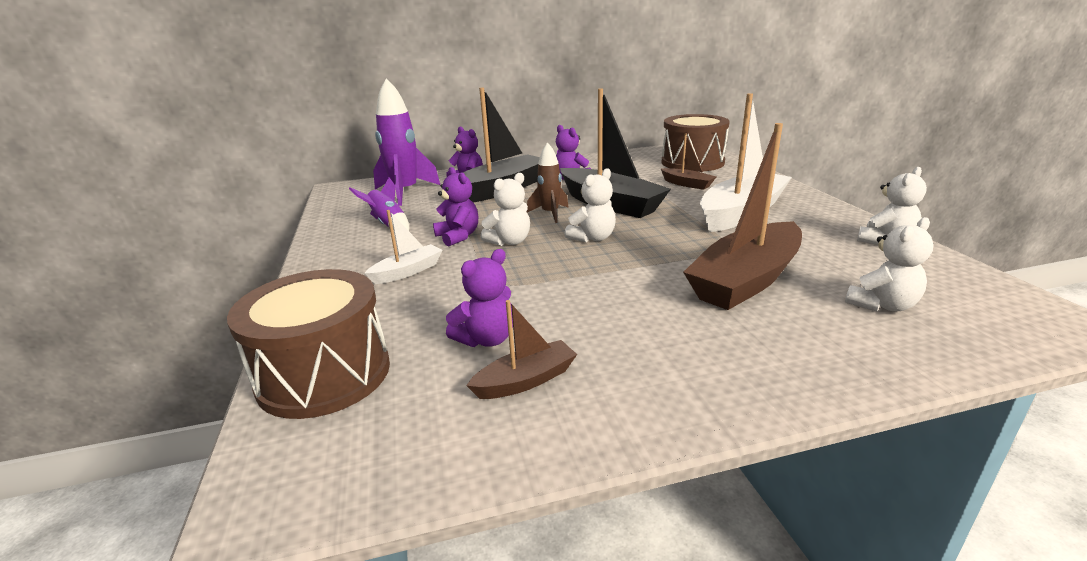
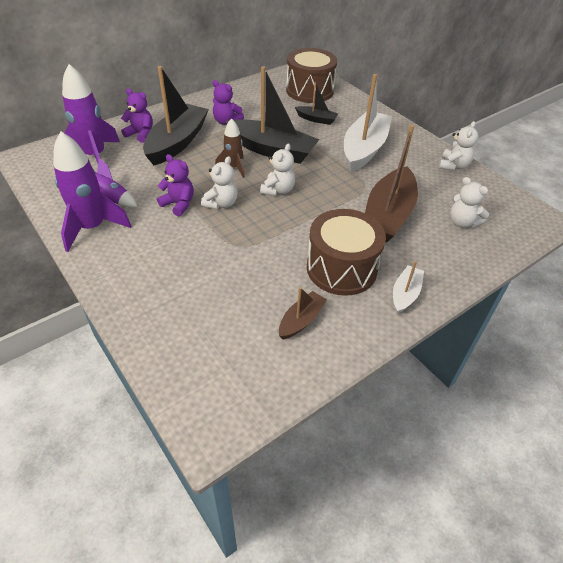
camera: 25 degrees left, 20 degrees up
(324, 374) = (177, 347): brown drum -> brown drum (341, 268)
(346, 244) = (92, 228): none -> purple rocket
(407, 271) = (165, 247): white boat -> white boat (405, 294)
(486, 339) = (260, 296): purple teddy bear -> none
(687, 184) = (316, 119): brown boat -> black boat
(882, 305) = (462, 222): white teddy bear -> white teddy bear turned 105 degrees clockwise

